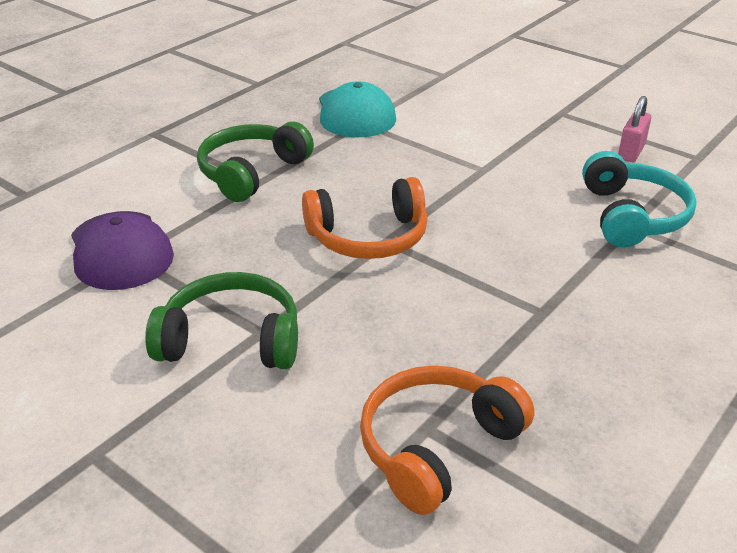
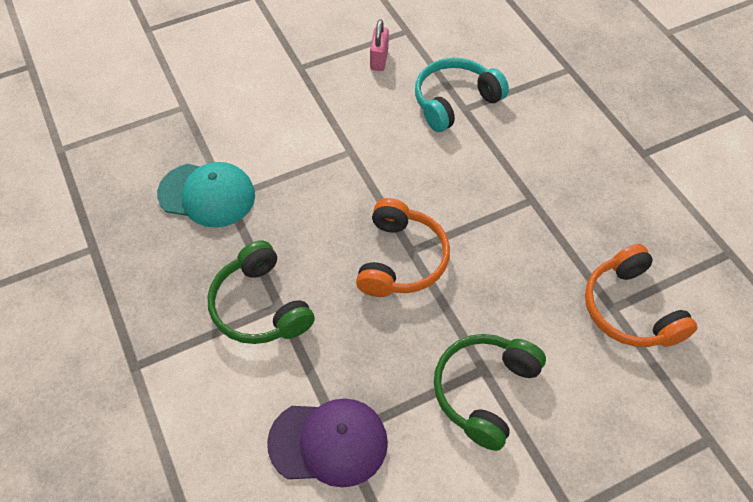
camera: 65 degrees left, 20 degrees up
(631, 152) = (379, 59): pink padlock -> pink padlock turned 45 degrees clockwise
(632, 216) = (455, 101): turquoise headphones -> turquoise headphones turned 60 degrees counterclockwise

